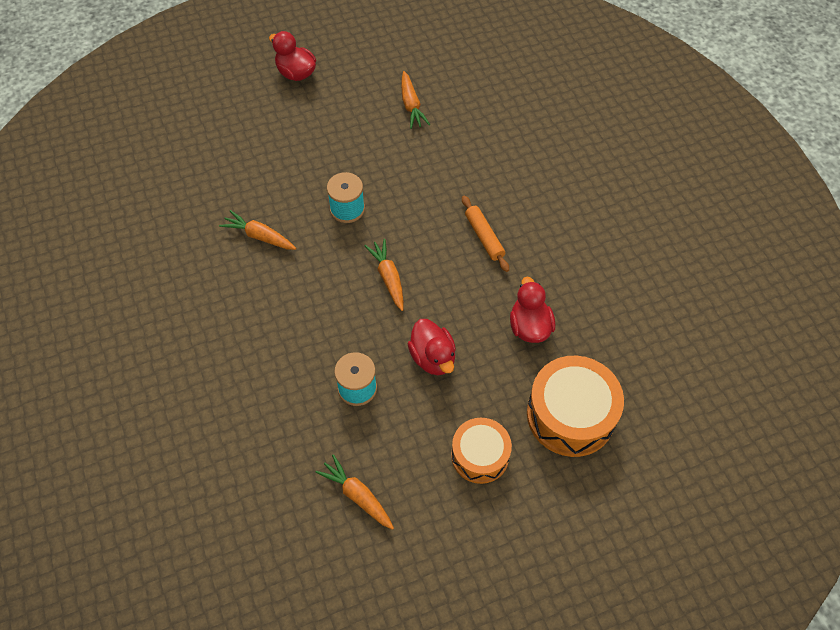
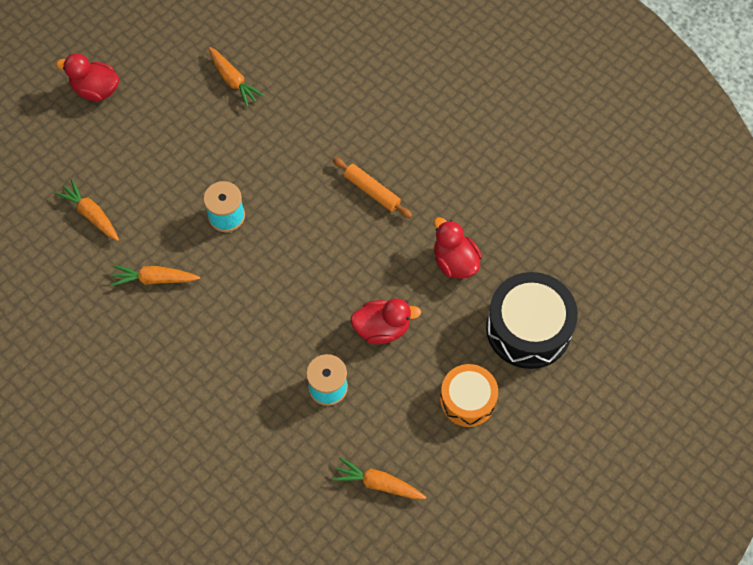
camera: 25 degrees left, 5 degrees up
(388, 277) = (302, 269): orange carrot -> orange carrot (91, 214)
(433, 357) = (382, 328): red duck -> red duck turned 45 degrees counterclockwise
(570, 415) = (528, 329): orange drum -> black drum

